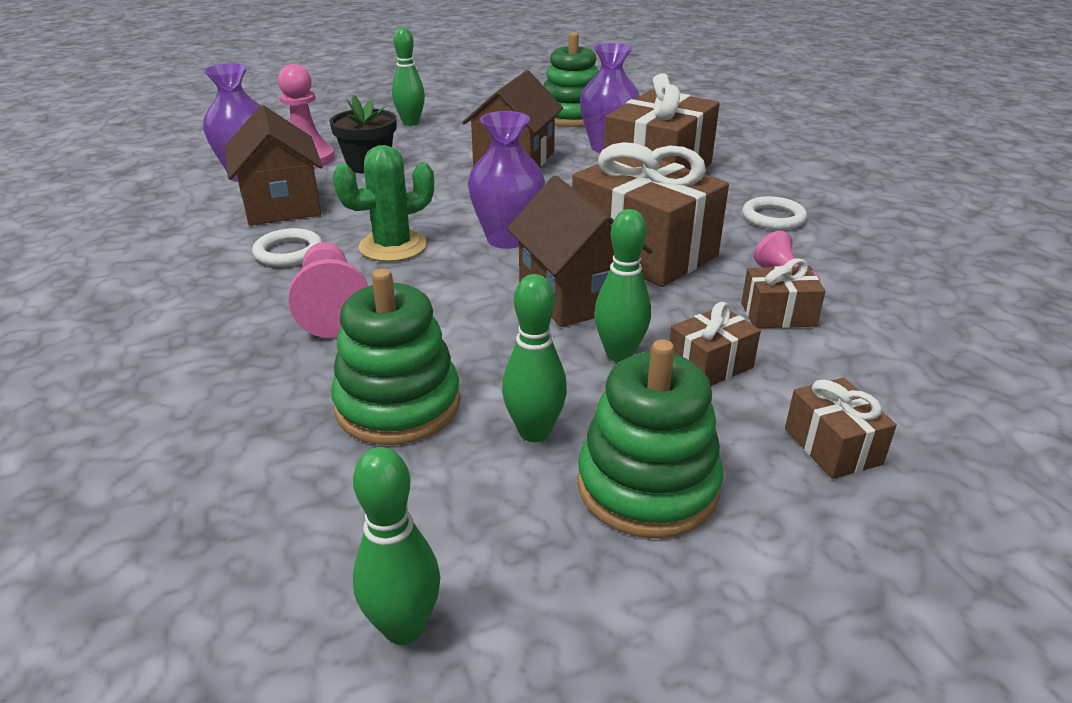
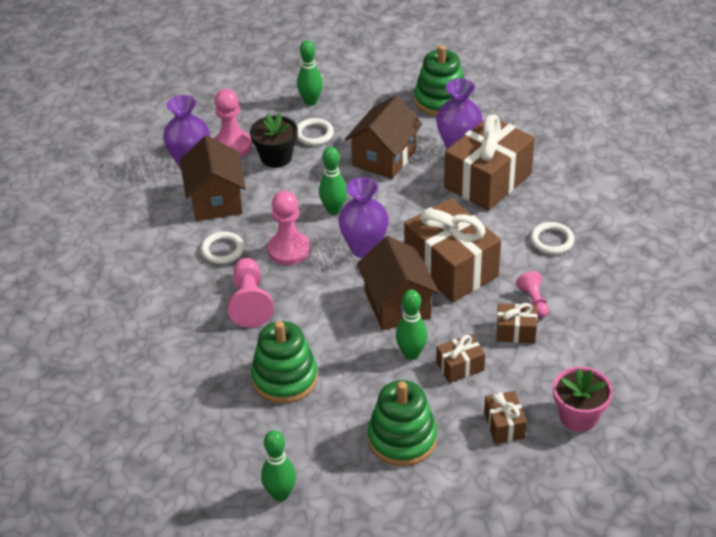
camera: 10 degrees right, 10 degrees up
(393, 246) = (289, 250): green cactus -> pink pawn
(418, 146) = (314, 134): none -> white ring
(534, 432) = (353, 402): green bowling pin -> green bowling pin (334, 210)
(956, 420) = (578, 416): none -> pink flower pot

